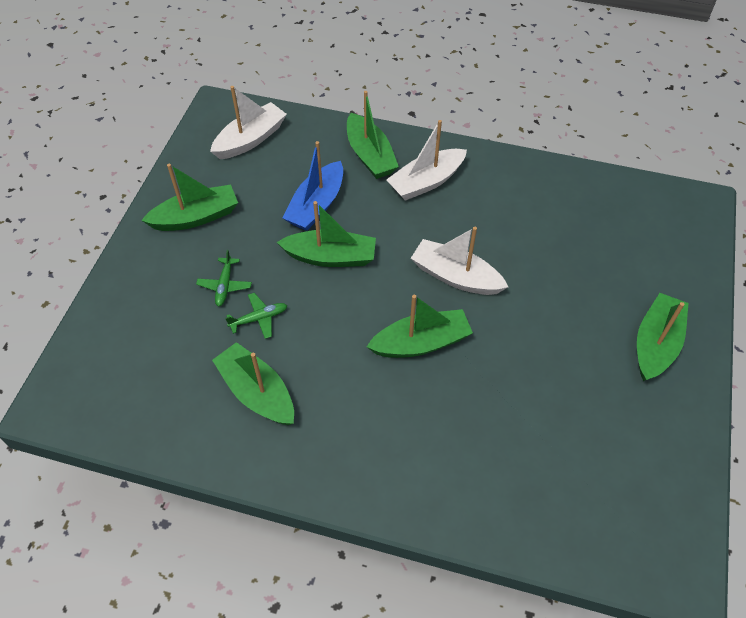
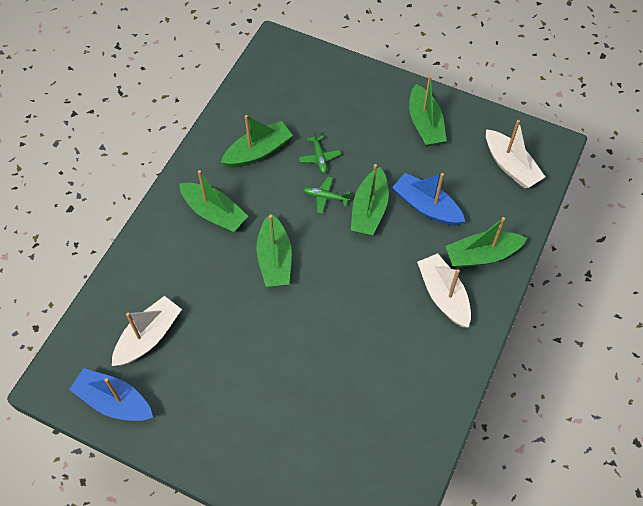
camera: 100 degrees right, 5 degrees up
(225, 285) = (354, 139): green plane -> green plane (326, 197)
(456, 277) = (332, 297): white boat -> white boat (148, 337)
(655, 344) = (232, 437): green boat -> green boat (214, 213)
(669, 483) = (114, 401): none -> blue boat

